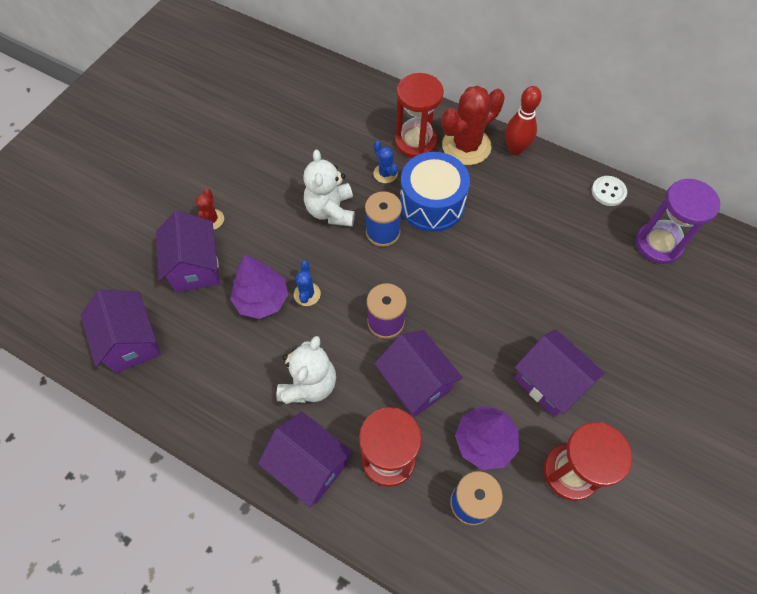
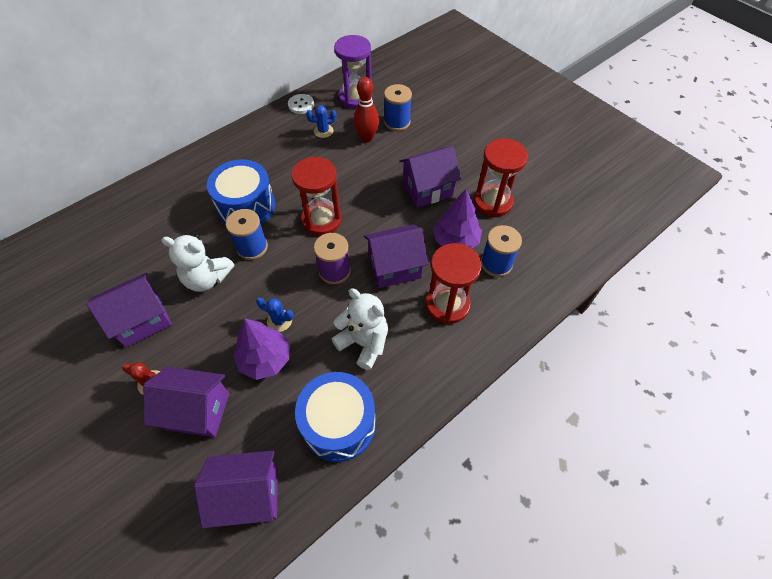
camera: 70 degrees left, 5 degrees down
(214, 392) = (338, 424): none -> blue drum
(310, 466) = (434, 362): purple house -> purple house (142, 320)
(385, 173) = (196, 228): blue cactus -> blue cactus (323, 131)
(415, 142) = (180, 197): red hourglass -> red hourglass (321, 220)
(466, 146) = (207, 166): red cactus -> none
(515, 149) = (231, 139): red bowling pin -> red bowling pin (367, 138)
(644, 308) = (397, 122): none -> blue spool

